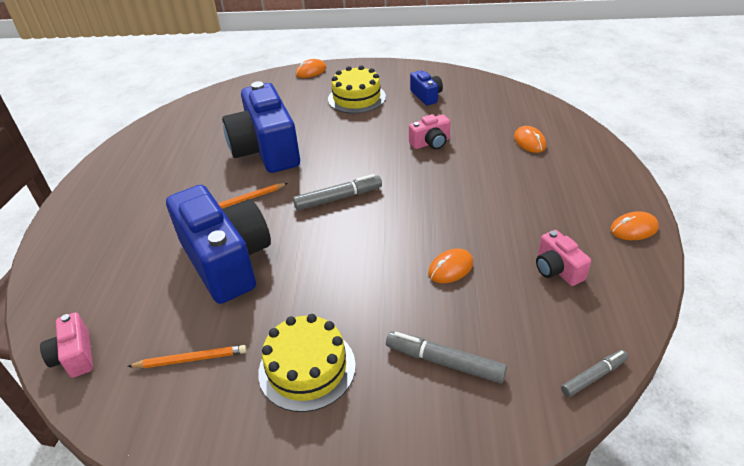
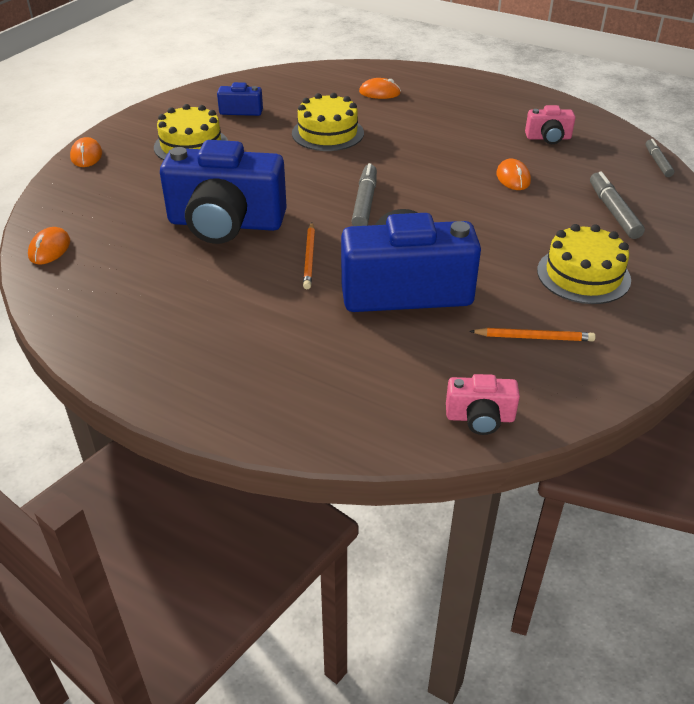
camera: 65 degrees left, 0 degrees up
(191, 359) = (534, 337): orange pencil -> orange pencil turned 75 degrees clockwise
(431, 143) = (328, 133): pink camera -> yellow cake
(444, 362) = (613, 212): grey marker -> grey marker turned 120 degrees clockwise
(633, 229) = (528, 97): orange mouse -> orange mouse (49, 249)

